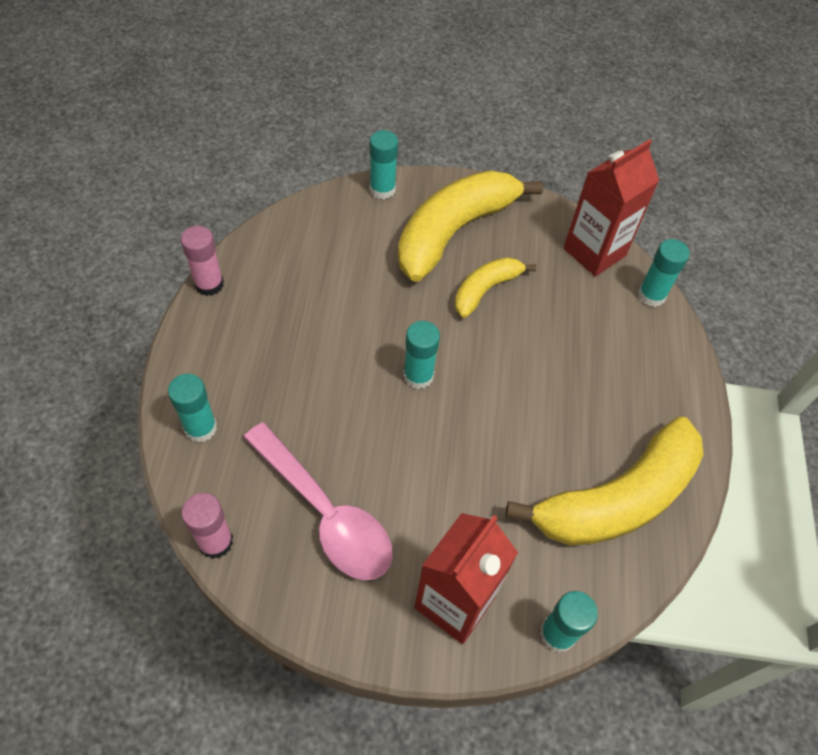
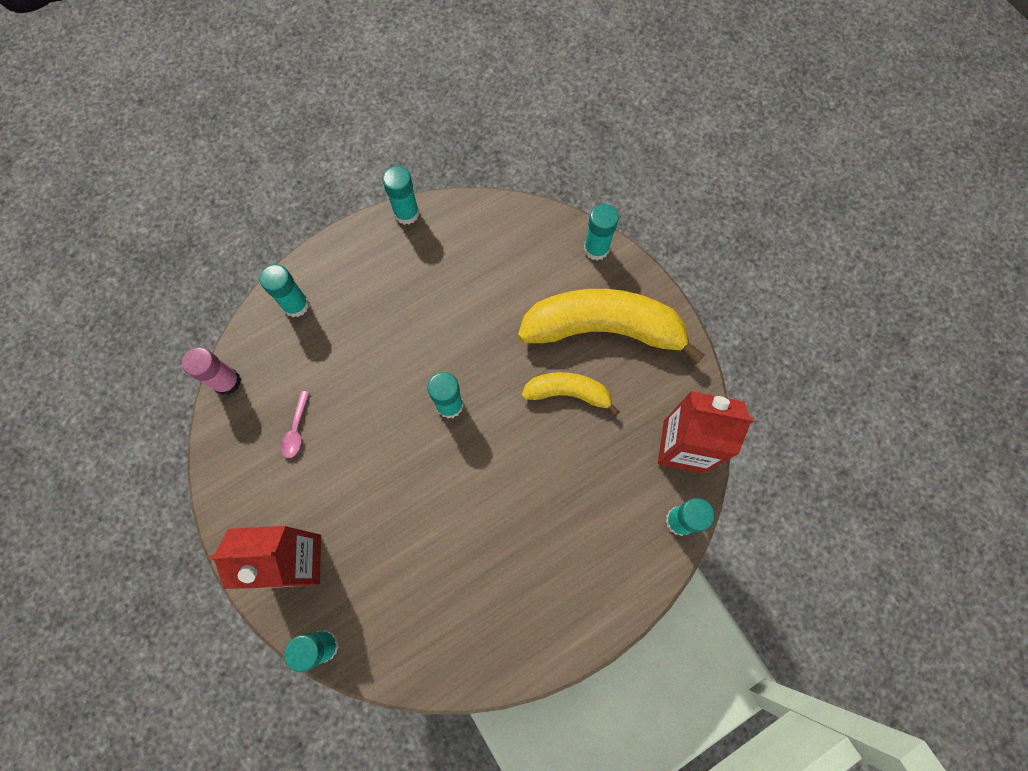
camera: 55 degrees right, 15 degrees up
(209, 284) = (406, 213): pink glue stick -> turquoise glue stick
(325, 513) = (296, 430): pink spoon -> pink spoon, size x0.41
(617, 499) = (461, 618): yellow banana -> none

